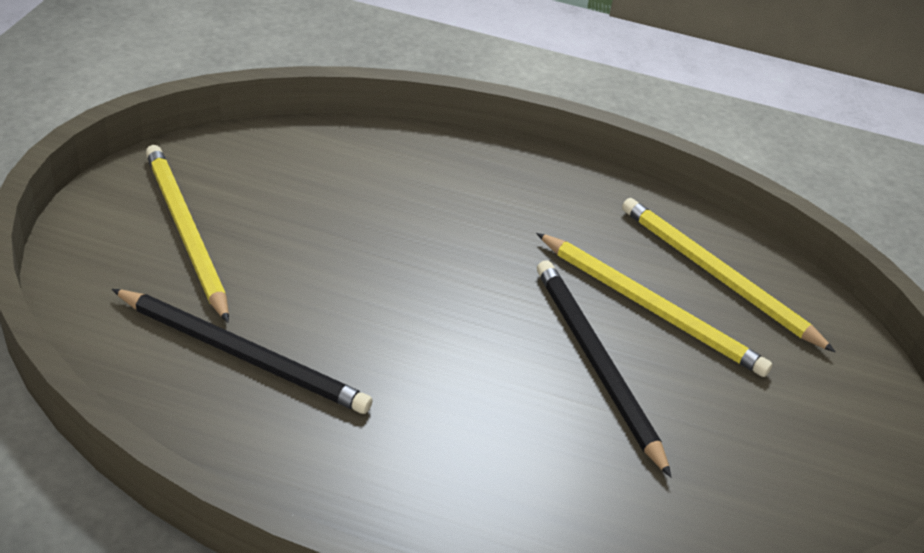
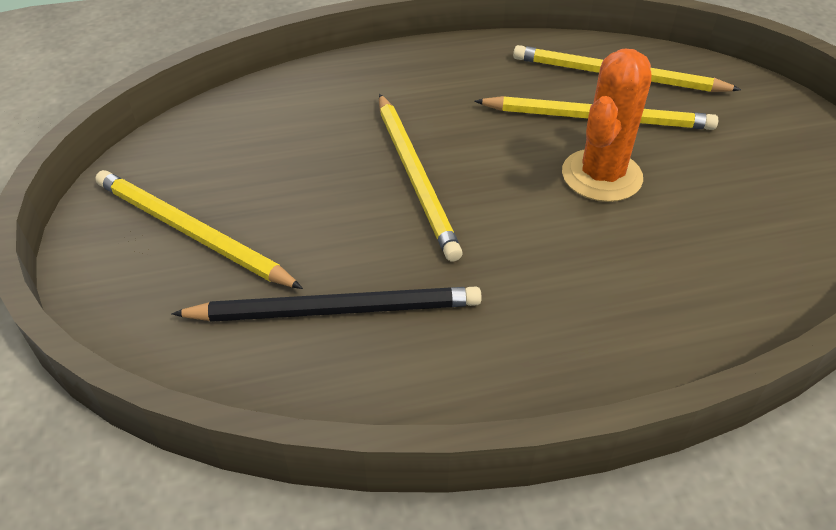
camera: 25 degrees left, 5 degrees up
(416, 277) = (415, 177): none -> yellow pencil
(596, 363) = (601, 176): black pencil -> orange cactus

